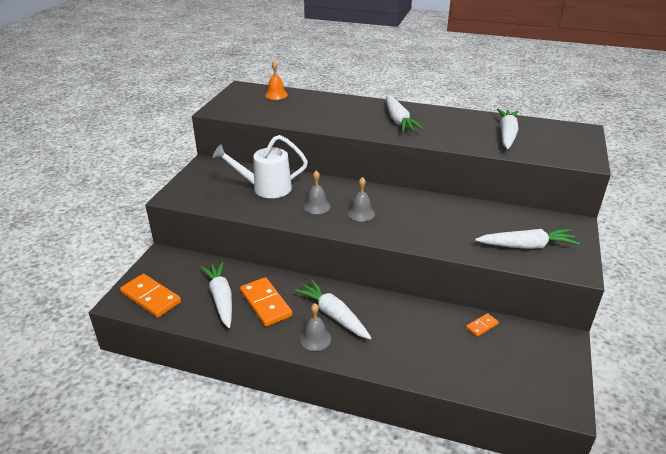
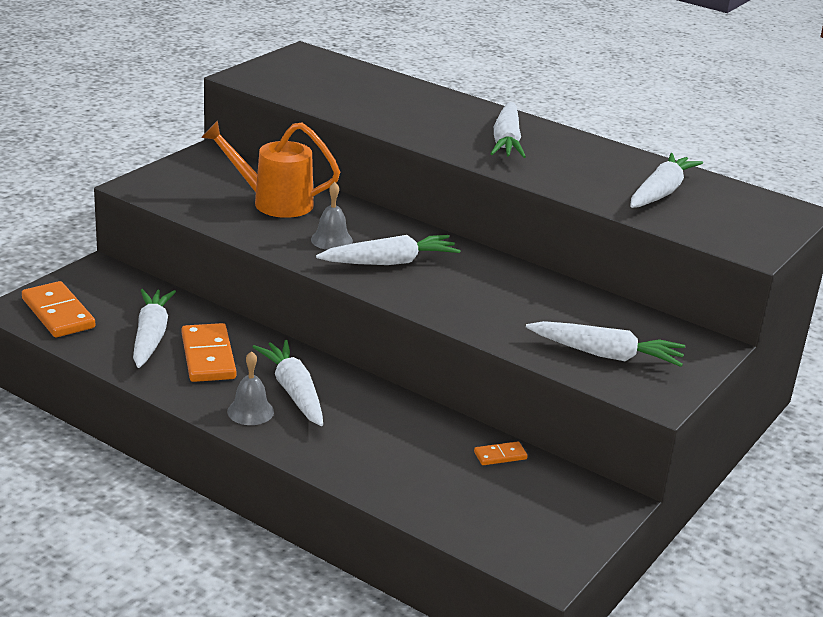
camera: 15 degrees right, 5 degrees down
(265, 188) = (273, 202): white watering can -> orange watering can
(276, 95) = (347, 72): orange bell -> none
(361, 213) = (390, 262): grey bell -> white carrot

